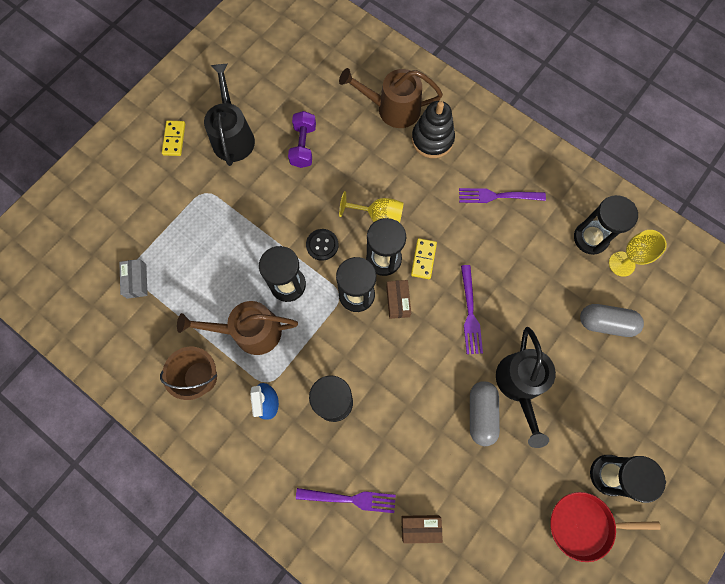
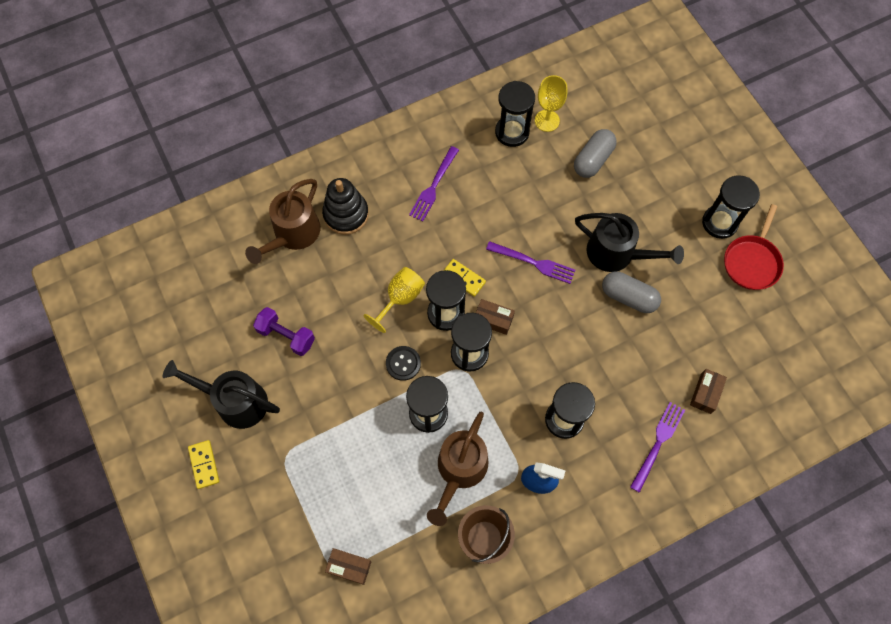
camera: 65 degrees left, 5 degrees down
(136, 281) = (349, 567): grey box -> brown box
(174, 139) = (204, 464): yellow domino -> yellow domino turned 45 degrees clockwise

